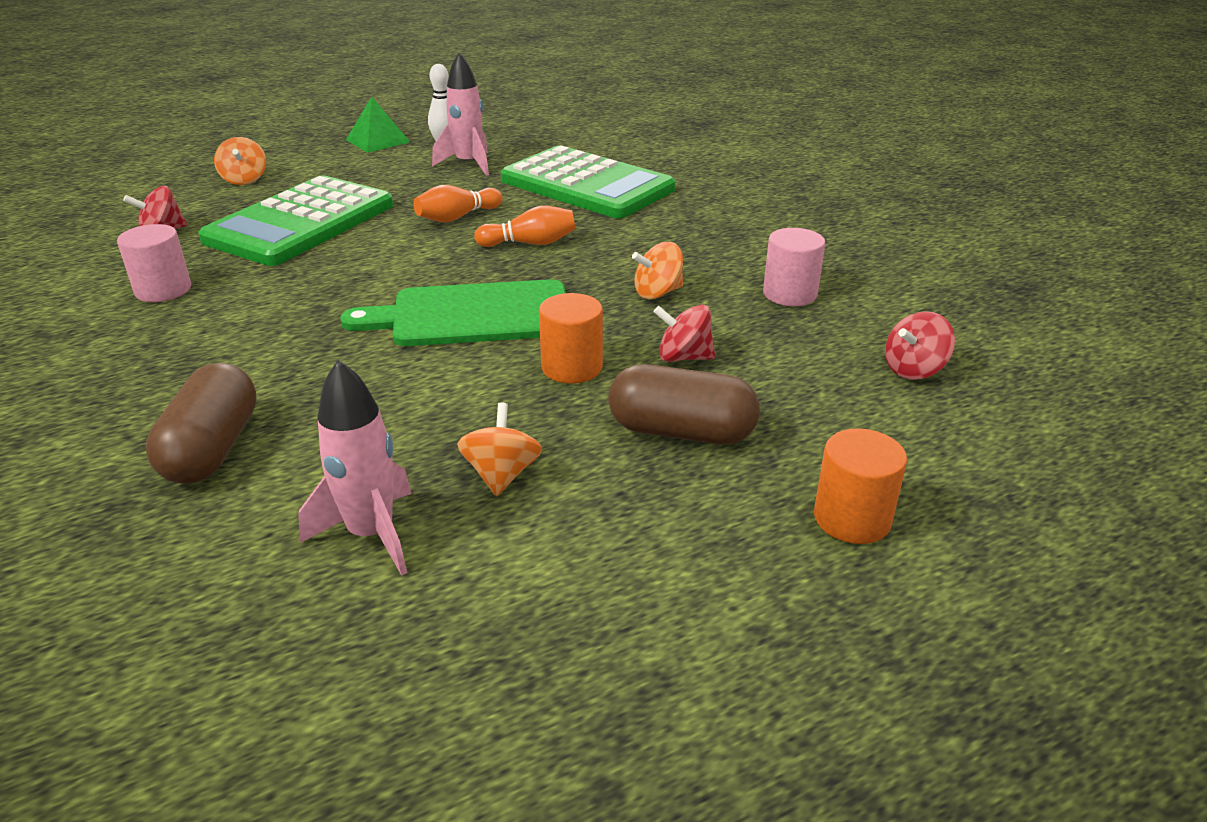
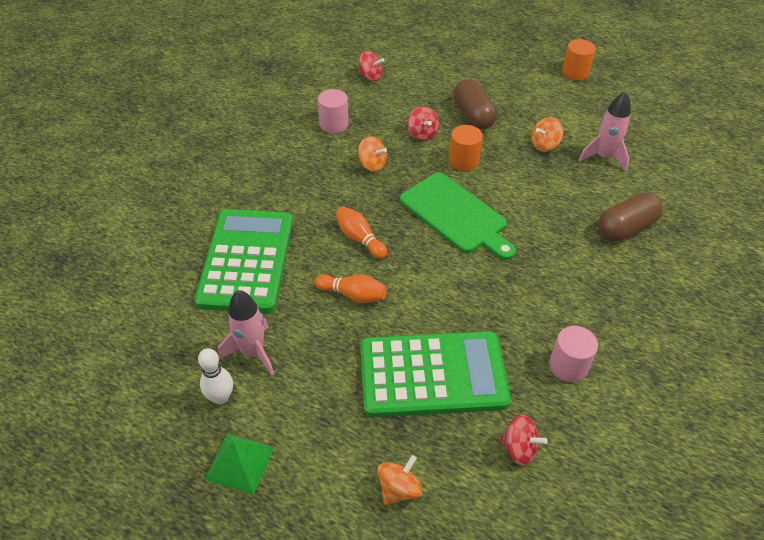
camera: 125 degrees left, 15 degrees up
(852, 519) = (477, 68): orange cylinder -> orange cylinder (575, 72)

